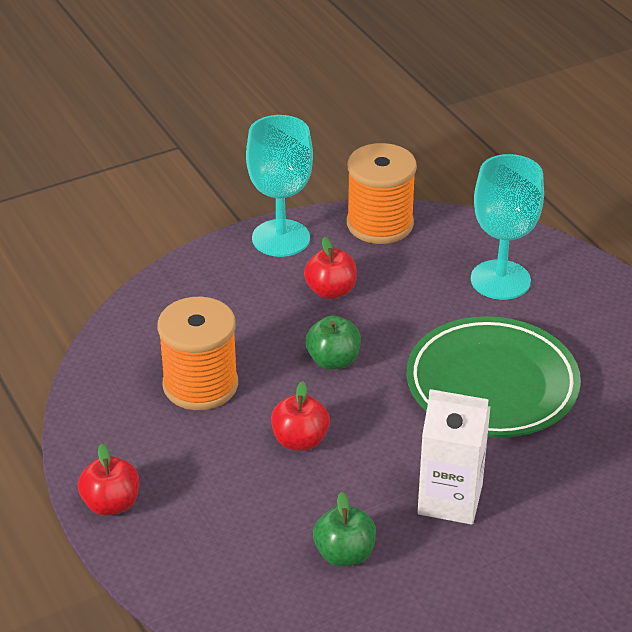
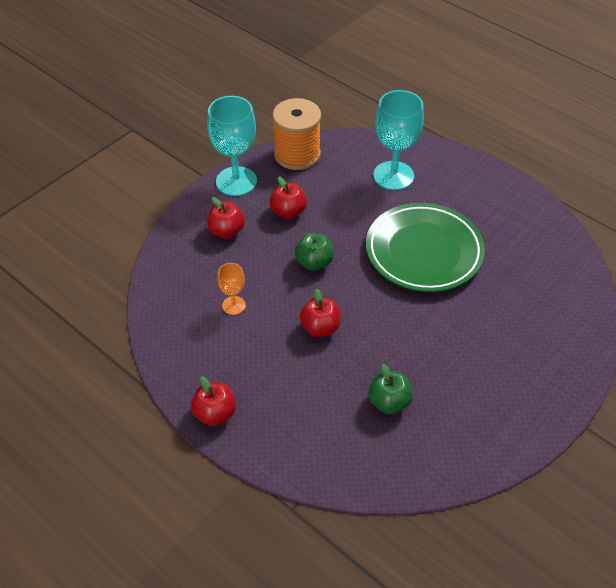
camera: 20 degrees left, 10 degrees up
(200, 385) = (233, 305): orange spool -> orange goblet
(237, 295) = (226, 231): none -> red apple
(450, 499) = (437, 342): white carton -> none

